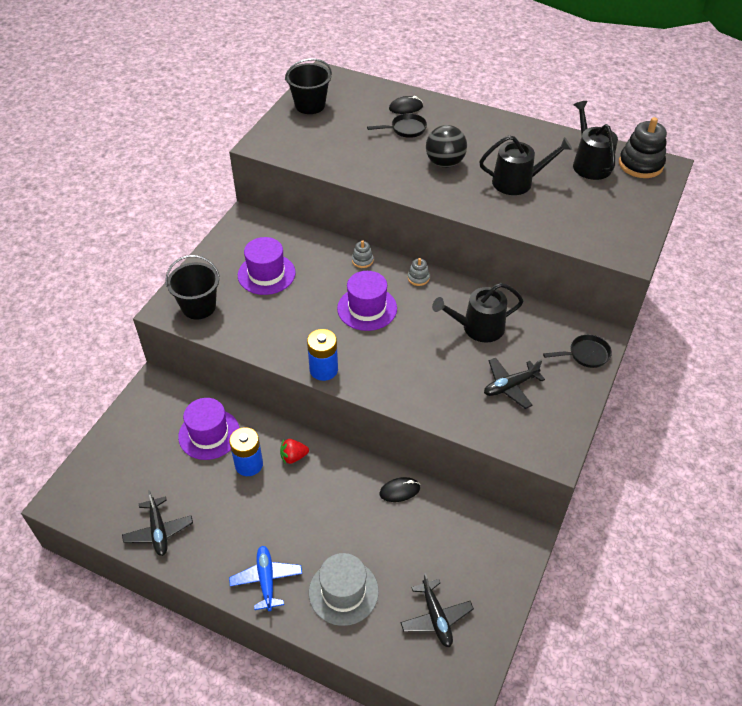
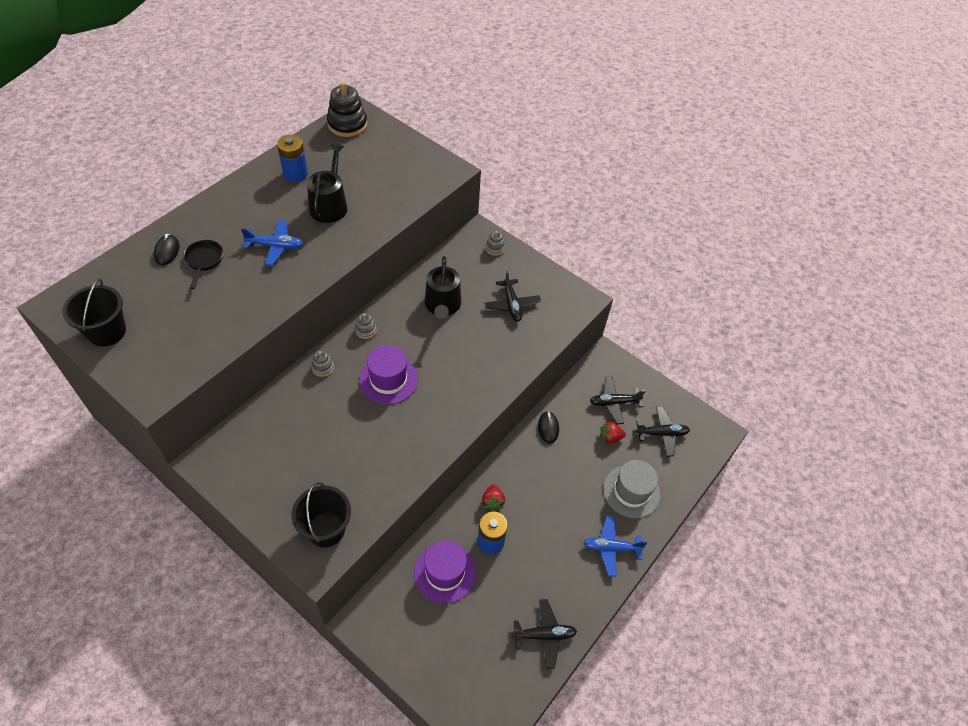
camera: 80 degrees left, 5 degrees up
(266, 274) = (304, 455): purple hat -> none
(323, 369) = (451, 431): blue battery -> blue battery (295, 174)
(409, 557) = (610, 438): none -> red strawberry
(445, 163) = (275, 246): black ball -> blue plane
(461, 555) = (614, 402): none -> black plane
(585, 354) = (495, 248): black pan -> grey stacking toy
(589, 163) = (329, 153): black watering can -> none

